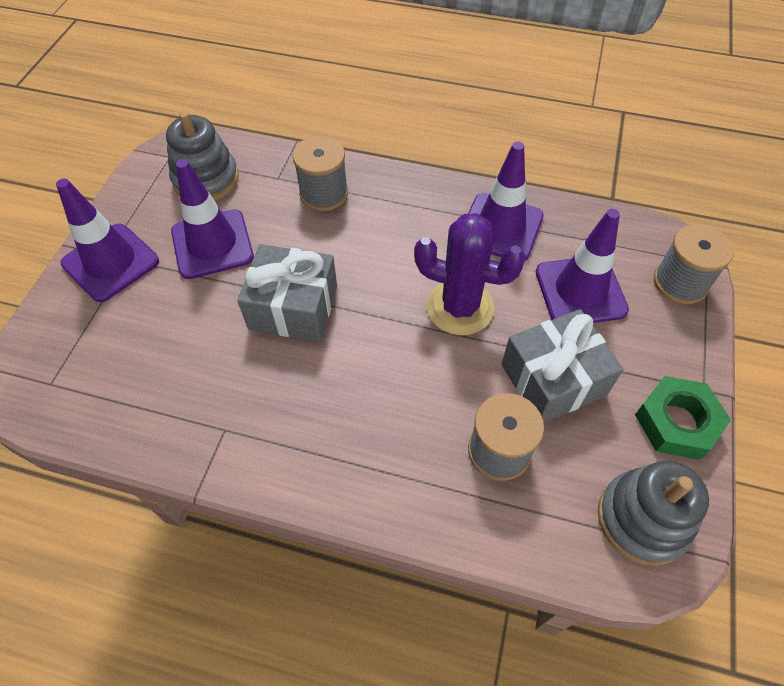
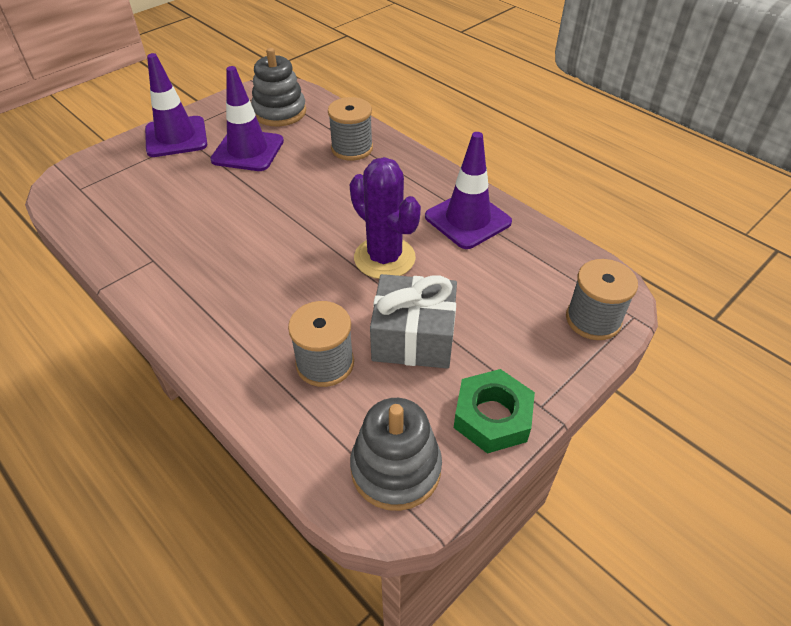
camera: 30 degrees right, 10 degrees down
(293, 307) = (265, 208): grey gift -> none
(580, 291) = (494, 288): purple traffic cone -> none

